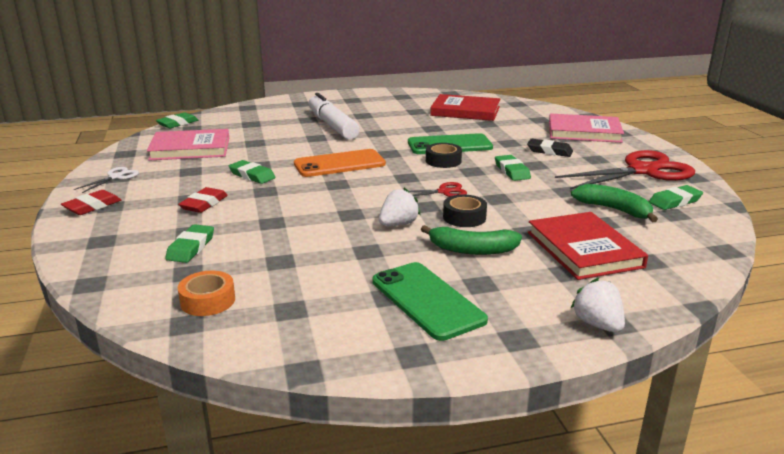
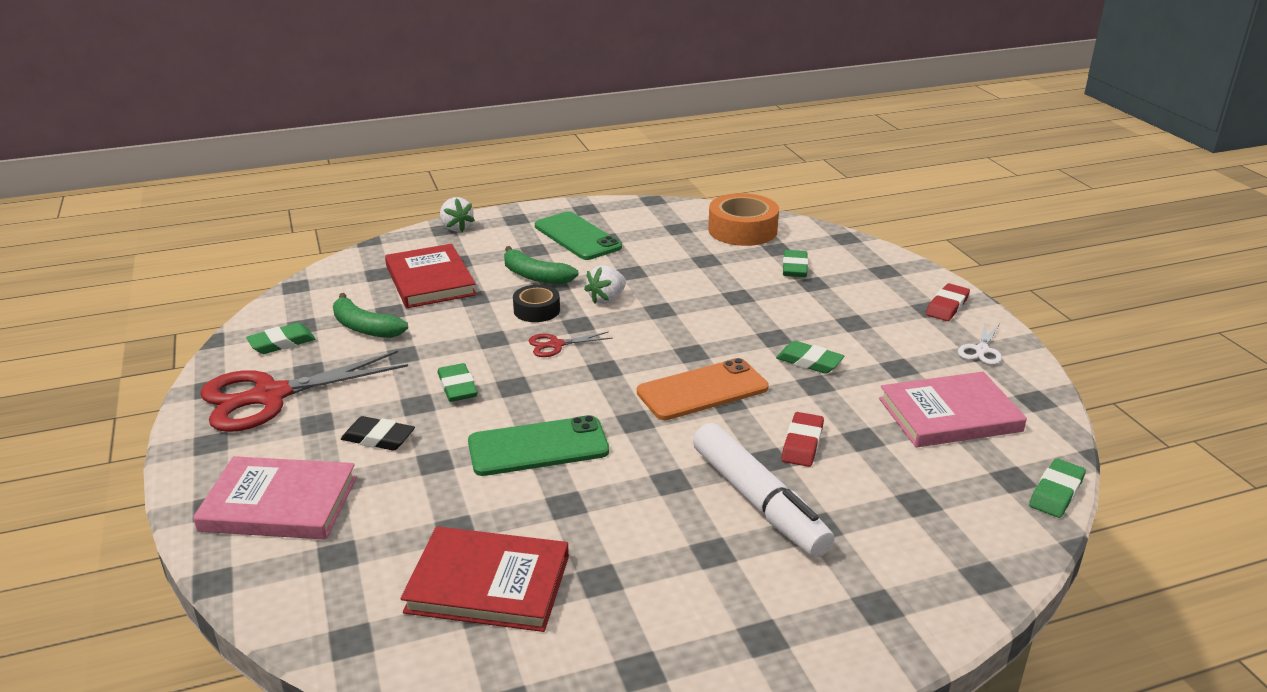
camera: 175 degrees right, 5 degrees up
(204, 204) = (829, 315): red eraser -> red eraser (802, 443)
(208, 301) = (742, 230): orange tape -> orange tape, size x1.71
(443, 161) = (552, 405): black tape -> none
(472, 250) = (535, 276): green banana -> green banana turned 150 degrees counterclockwise

